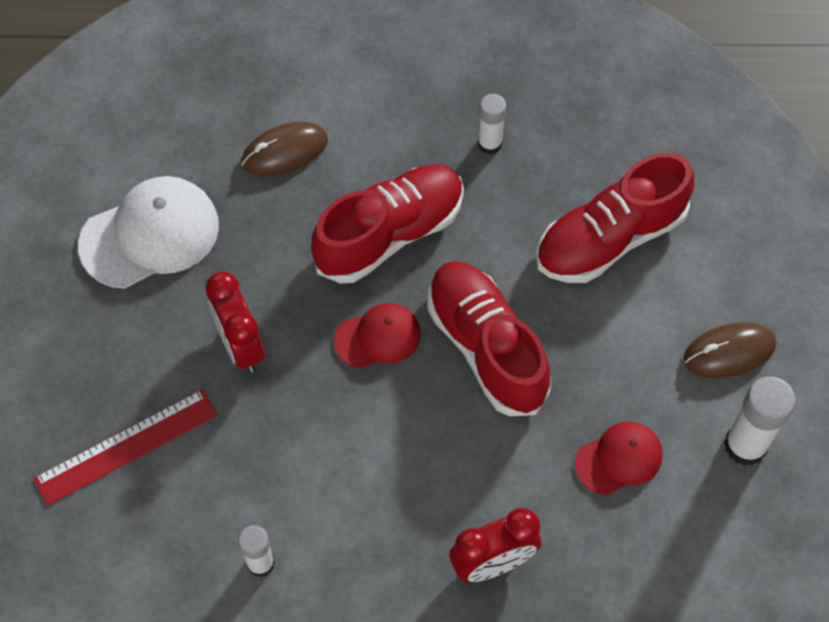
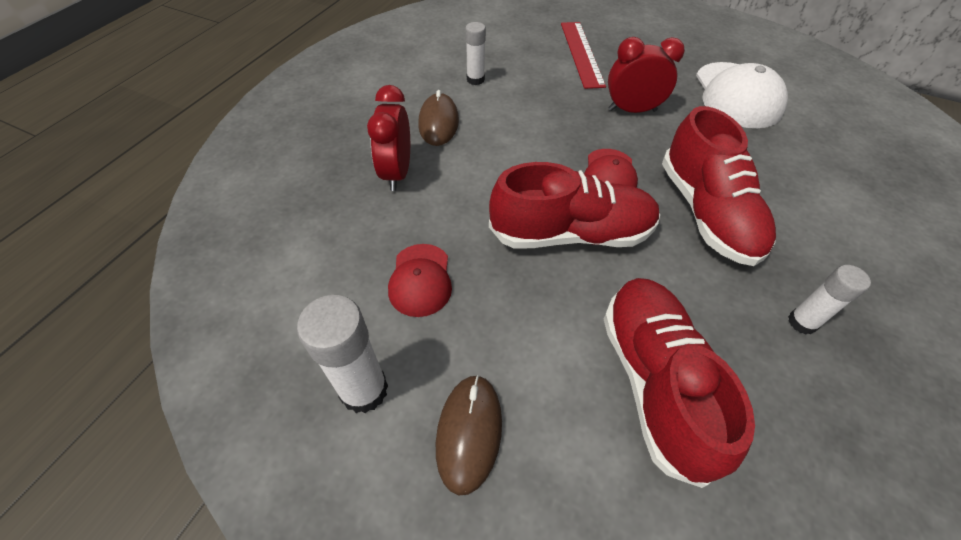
camera: 115 degrees right, 10 degrees down
(284, 151) = (807, 177): brown mouse -> brown mouse (438, 122)

